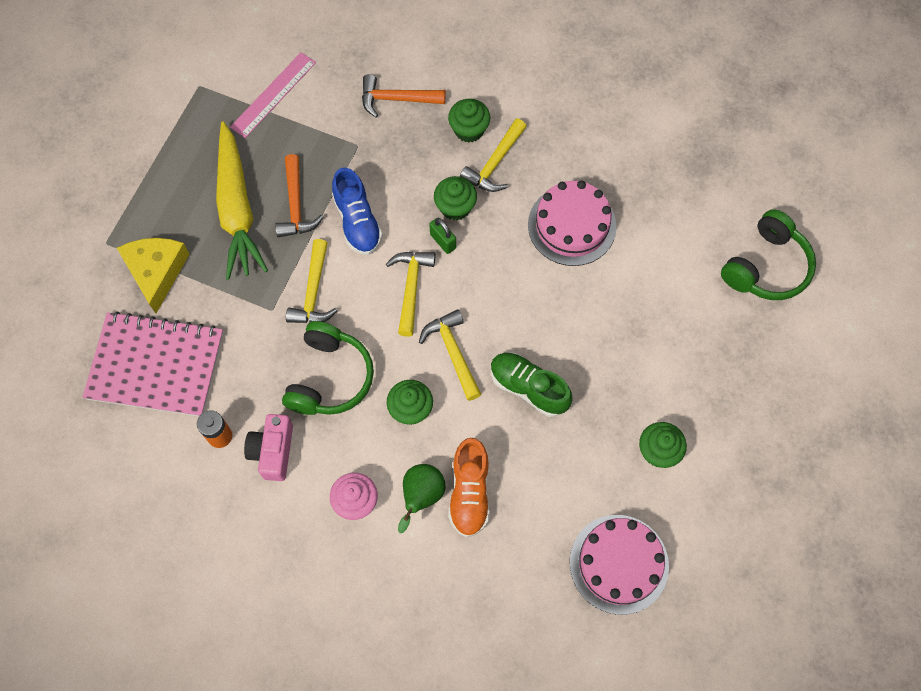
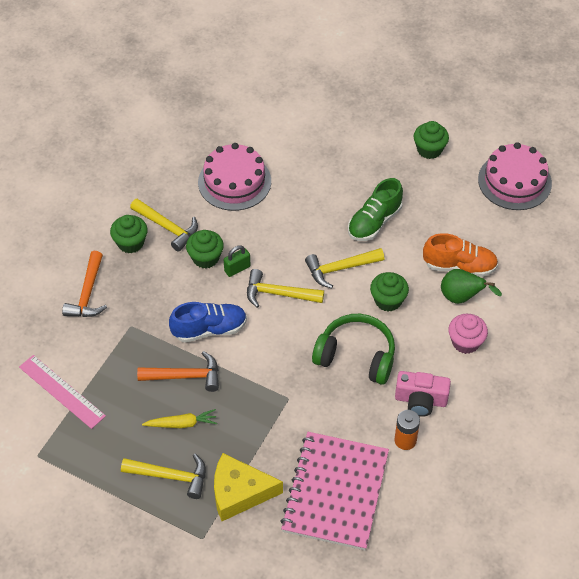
camera: 85 degrees left, 15 degrees down
(237, 209) = (182, 424): yellow carrot -> yellow carrot, size x0.45
(313, 292) = (274, 365): yellow hammer -> yellow hammer (171, 476)
(766, 267) = (286, 70): green headphones -> none

